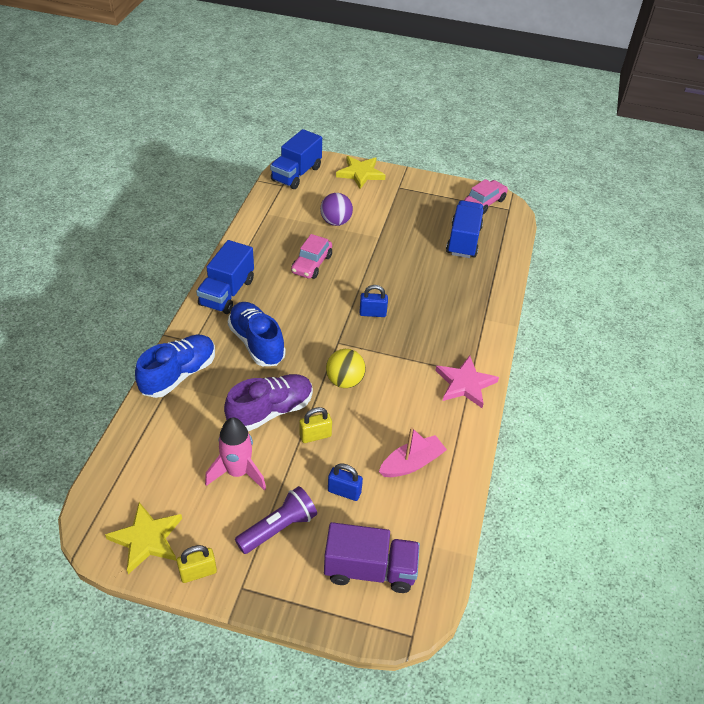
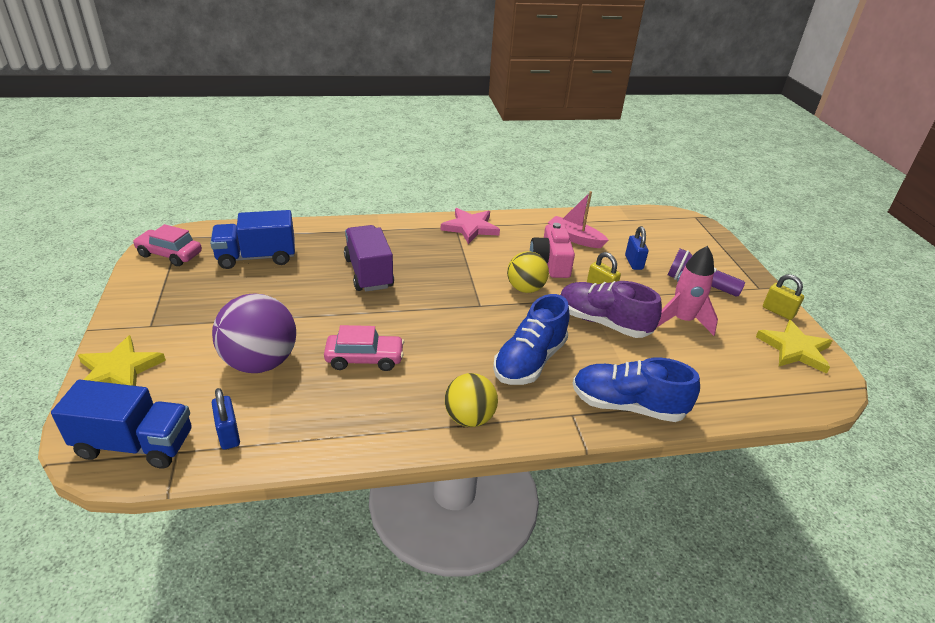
camera: 115 degrees left, 10 degrees down
(227, 292) = (469, 418): blue truck -> yellow ball
(336, 222) = (260, 362): purple ball -> purple ball, size x1.58
(370, 569) = (676, 239): purple truck -> purple truck (368, 273)
(372, 313) = (420, 293): blue padlock -> blue padlock (228, 434)
(376, 419) = (551, 262): none -> pink camera

